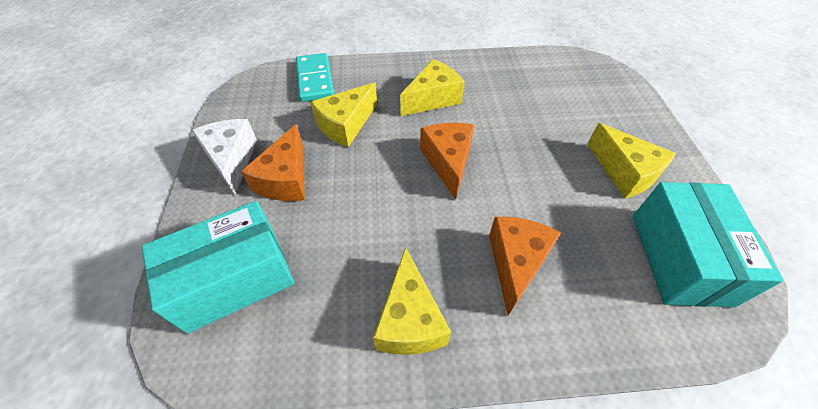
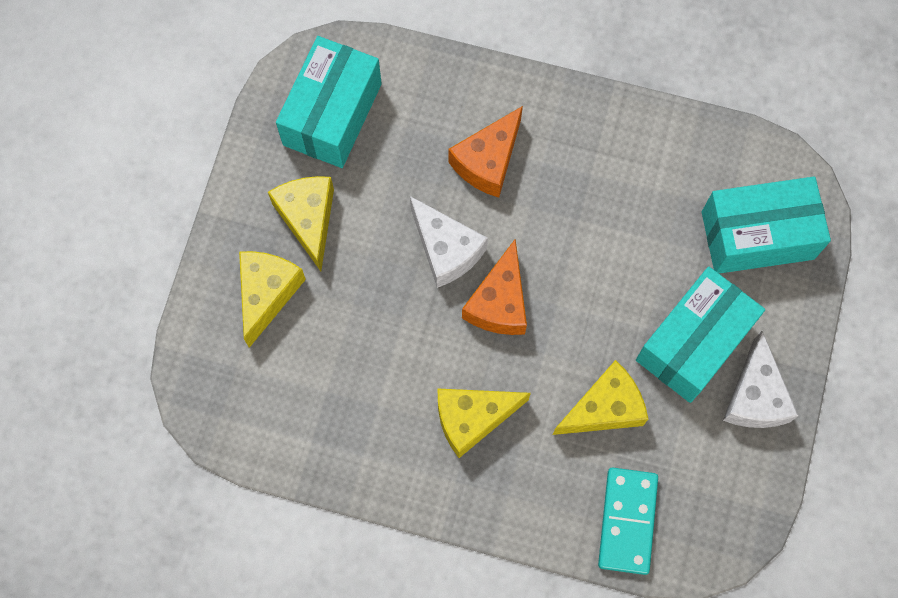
camera: 160 degrees left, 20 degrees up
(286, 179) = (693, 342): orange cheese -> turquoise box
(410, 319) = (606, 145): yellow cheese -> yellow cheese (267, 294)
(508, 183) = (446, 250): none -> white cheese

